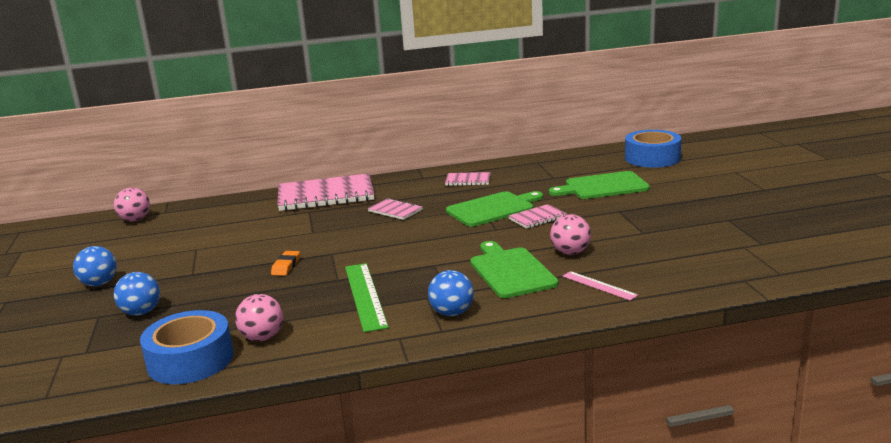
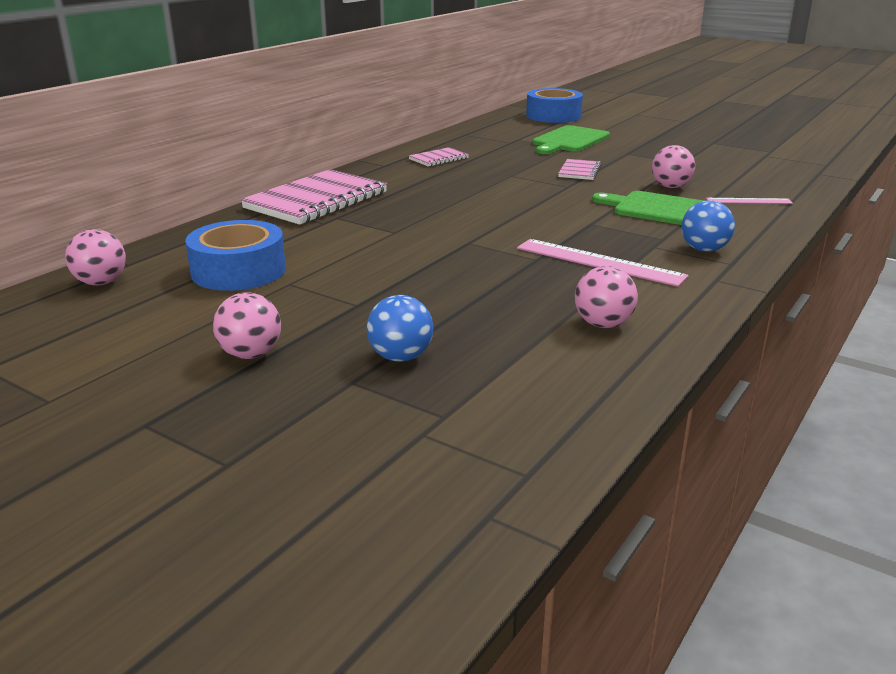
camera: 45 degrees left, 5 degrees up
(99, 284) = (251, 354): blue ball -> pink ball
(190, 360) = (588, 369): blue tape -> blue tape (238, 271)
(286, 266) = (451, 265): orange eraser -> none
(365, 295) = (599, 262): green ruler -> pink ruler
(395, 211) = (433, 195): pink notebook -> none
(493, 209) = (523, 173): green cutting board -> none

